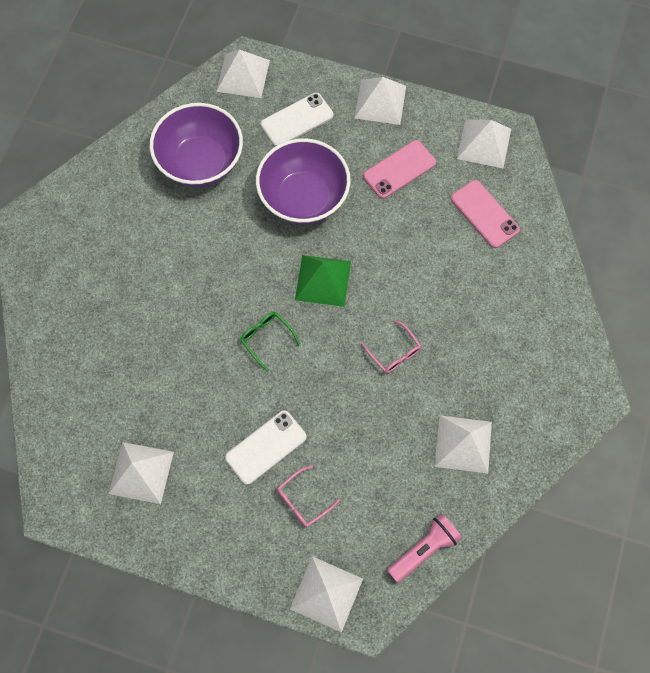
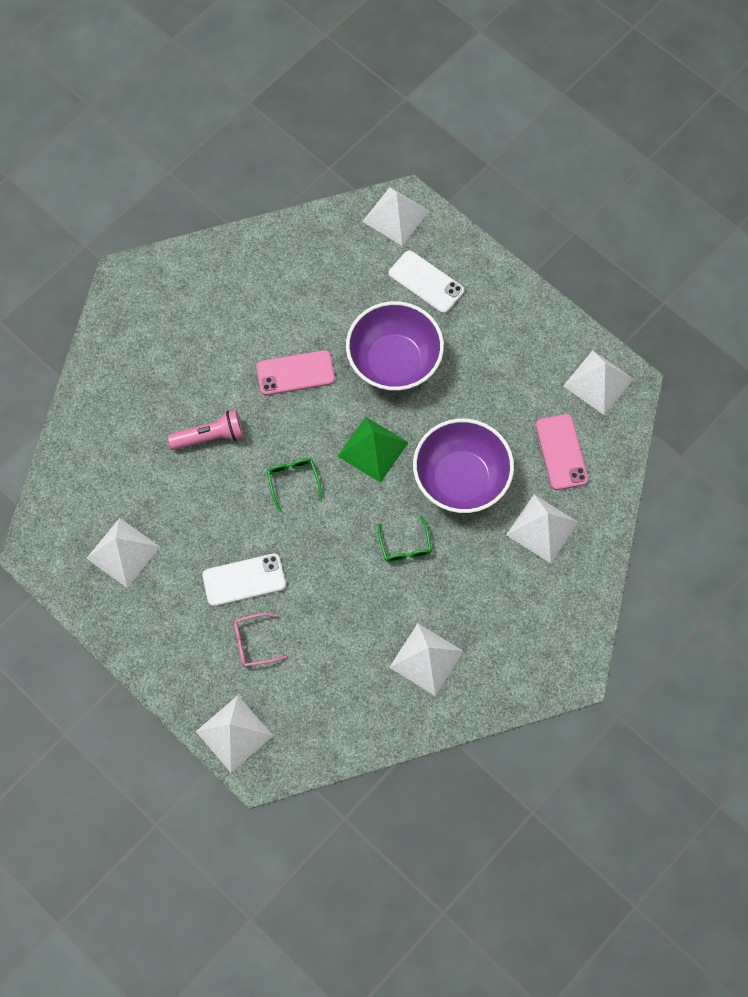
camera: 25 degrees right, 0 degrees up
(201, 162) = (314, 286): purple bowl -> purple bowl (461, 479)
(297, 120) = (426, 282): white phone -> white phone turned 45 degrees clockwise
(380, 102) = (516, 297): white pyramid -> white pyramid (542, 528)
(394, 352) = (405, 546): pink glasses -> green glasses
(399, 169) = (500, 373): pink phone -> pink phone (295, 373)
(424, 549) = (341, 736): pink flashlight -> pink flashlight (210, 437)

